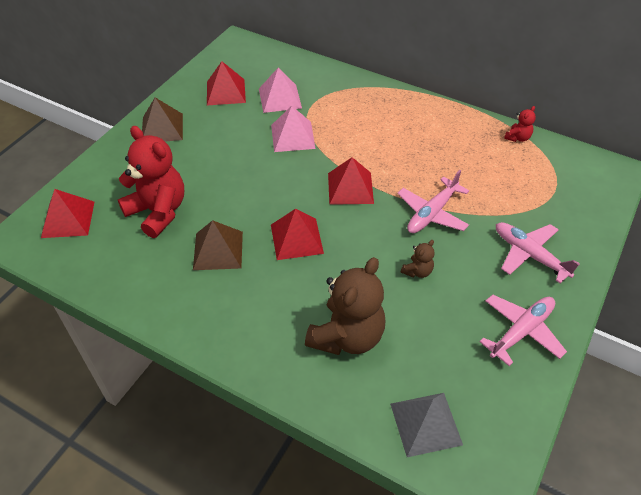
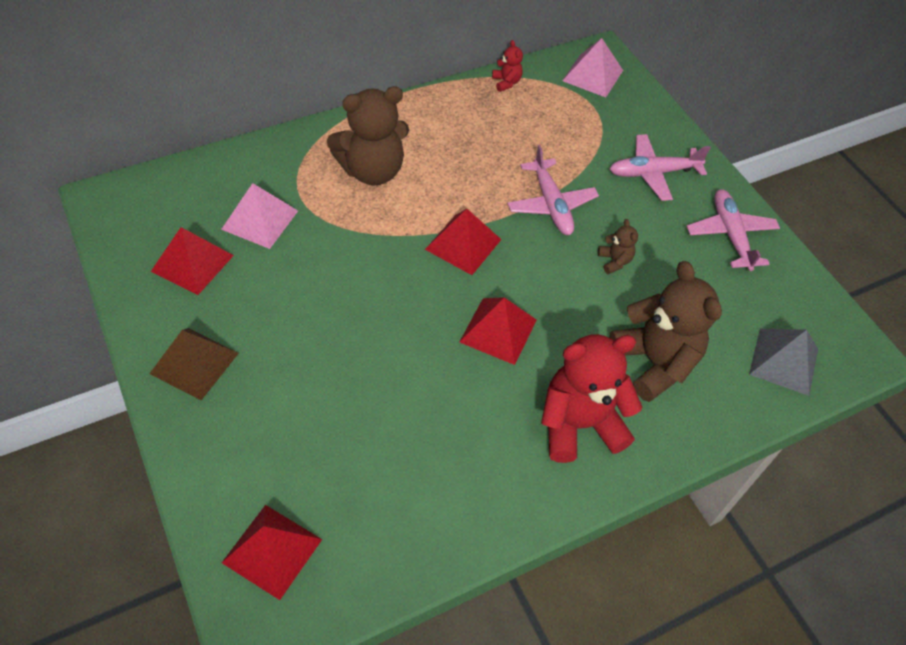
camera: 60 degrees left, 5 degrees up
(158, 212) = (346, 441): red teddy bear -> red teddy bear (579, 424)
(218, 250) = (459, 411): brown pyramid -> none
(292, 136) = (338, 245): pink pyramid -> pink pyramid (592, 75)
(365, 120) = (372, 171): none -> brown teddy bear

